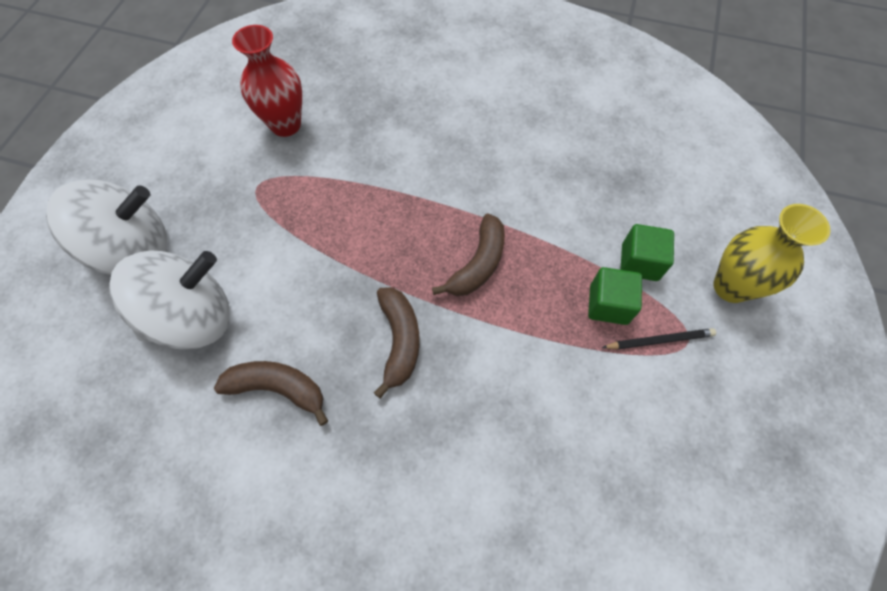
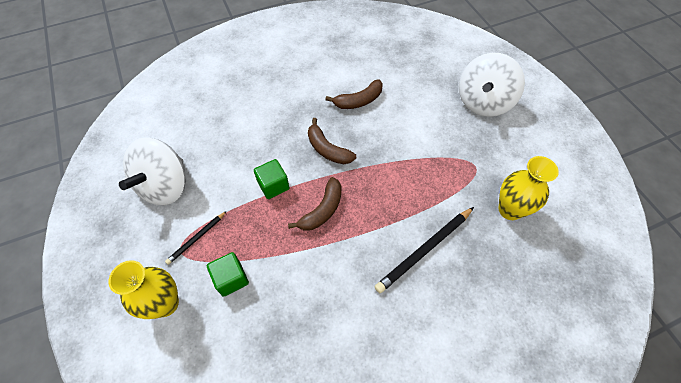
camera: 140 degrees right, 5 degrees down
(193, 317) = (423, 98): white spinning top -> white spinning top (165, 186)
(285, 125) = (510, 210): red vase -> yellow vase
(410, 150) = (425, 250): none -> black pencil
(478, 264) = (322, 210): brown banana -> brown banana turned 135 degrees counterclockwise
(608, 304) = (236, 238): green cube -> green cube (273, 185)

